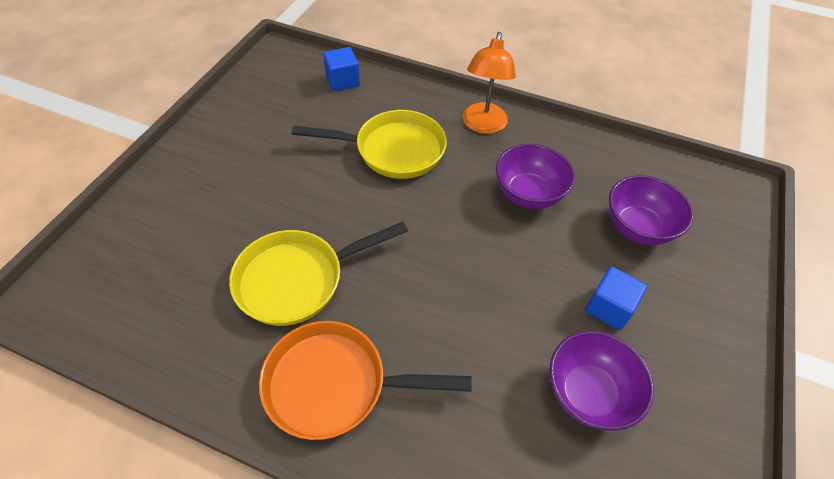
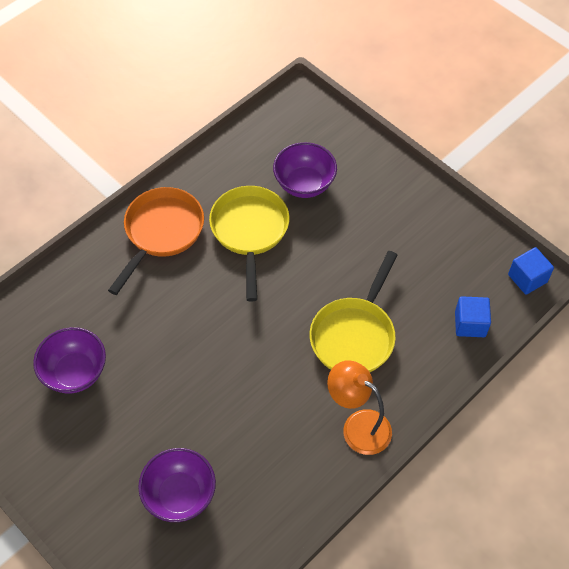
camera: 115 degrees right, 5 degrees up
(528, 194) = (256, 423): purple bowl -> purple bowl (304, 184)
(609, 307) = (124, 424): blue cube -> blue cube (527, 278)

